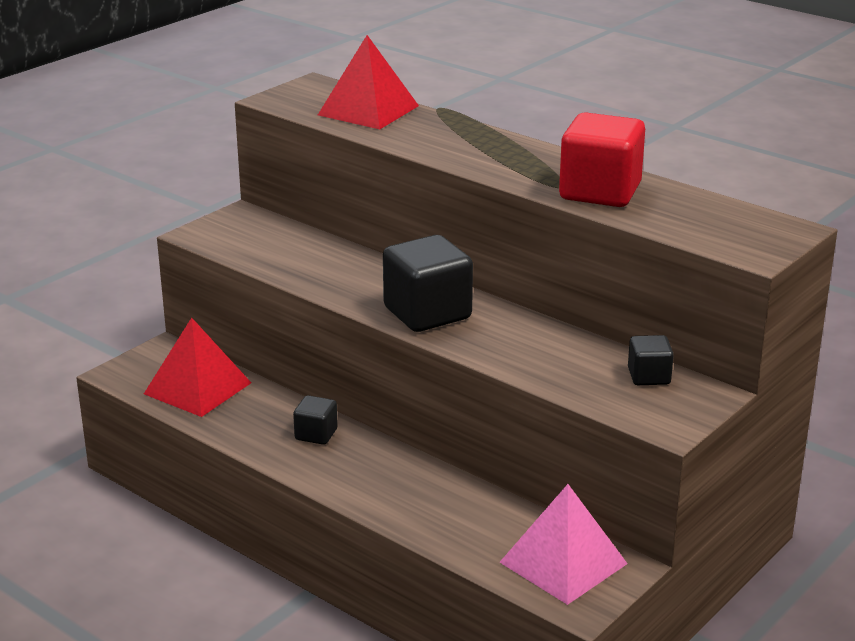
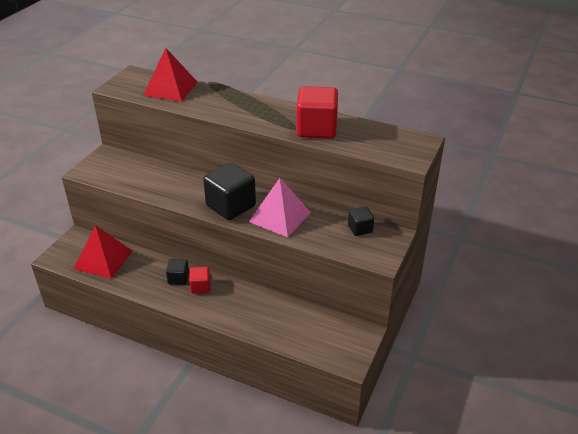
camera: 15 degrees left, 10 degrees up
(350, 452) = (200, 287): none -> red cube
(563, 563) = (333, 336): pink pyramid -> pink pyramid (280, 217)

